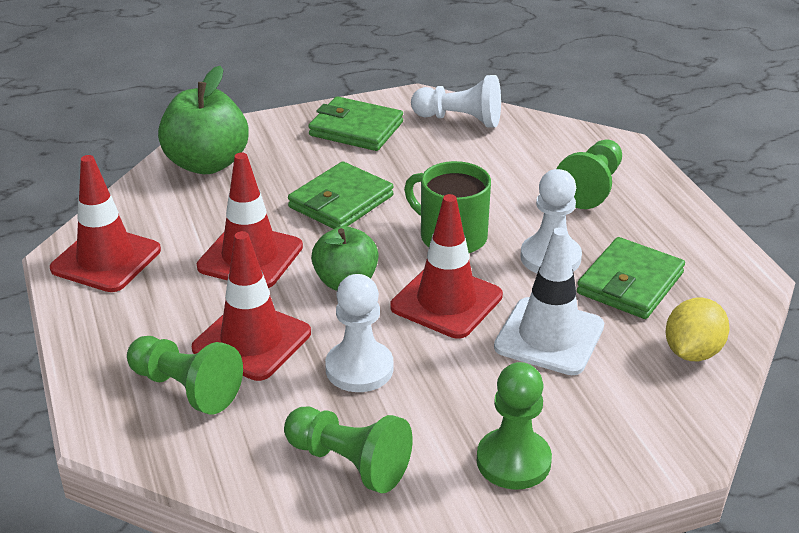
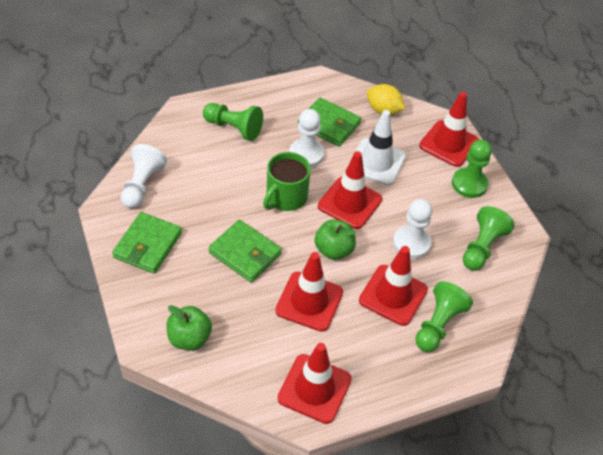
camera: 95 degrees left, 15 degrees up
(207, 164) = (189, 338): green apple -> green apple, size x0.66
(624, 440) = (449, 143): none -> red traffic cone

